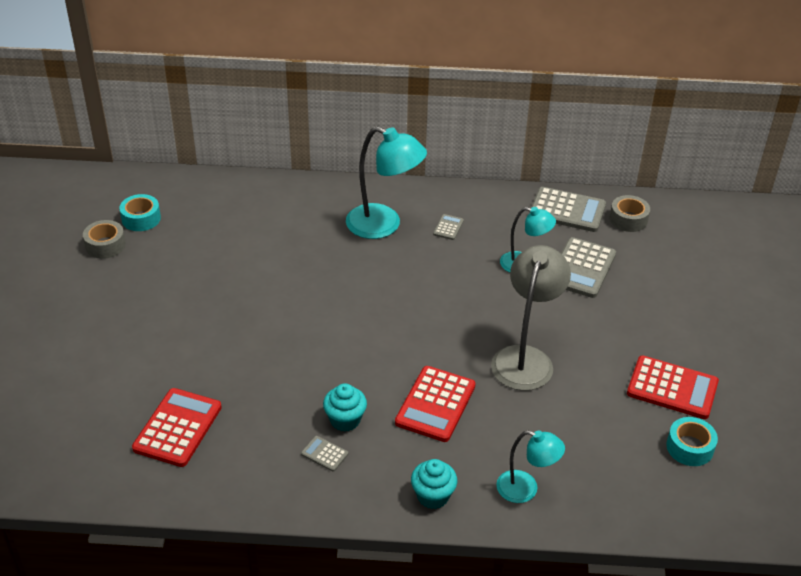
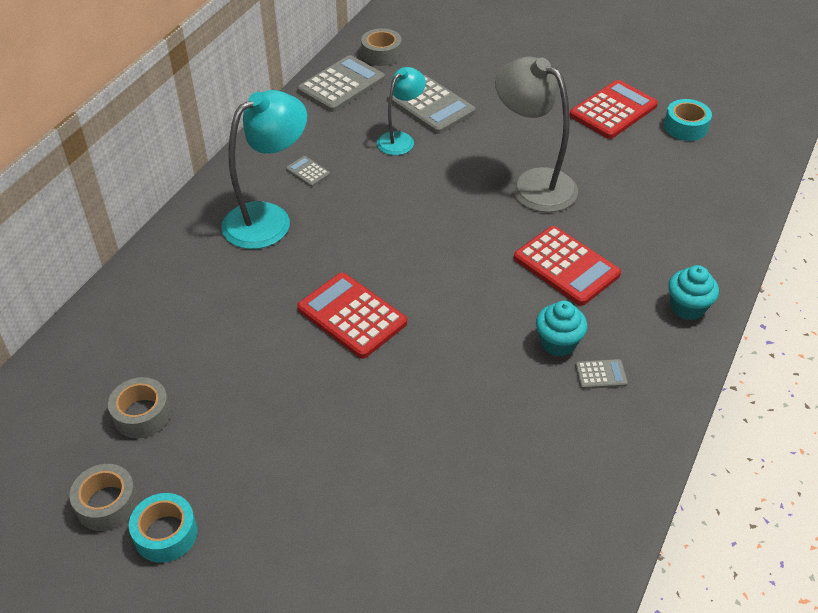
camera: 65 degrees left, 5 degrees up
(141, 219) = (80, 447): turquoise tape -> turquoise tape (166, 534)
(177, 233) = (142, 414): none -> grey tape
(178, 428) = (505, 502): red calculator -> red calculator (352, 316)
(324, 454) = (600, 374): grey calculator -> grey calculator turned 150 degrees counterclockwise
(526, 489) = (700, 241): turquoise lamp -> none

